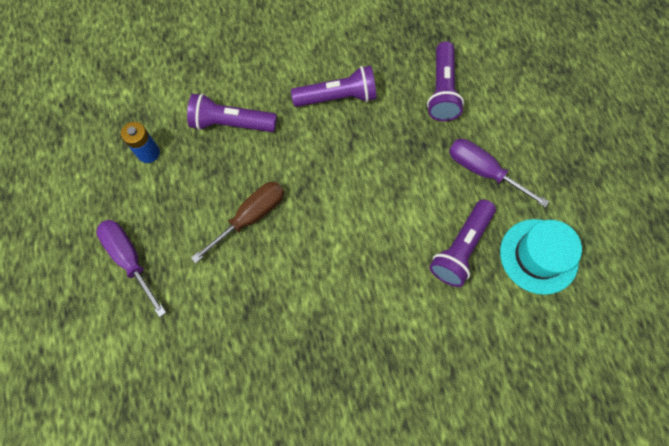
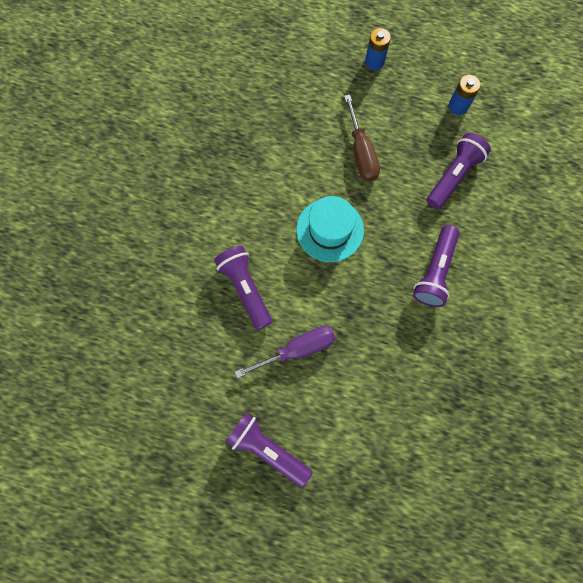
camera: 120 degrees right, 5 degrees up
(130, 259) = (374, 62): purple screwdriver -> blue battery
(442, 90) = (393, 366): purple flashlight -> purple flashlight (267, 449)
(538, 256) = (202, 344): turquoise hat -> turquoise hat (330, 230)

